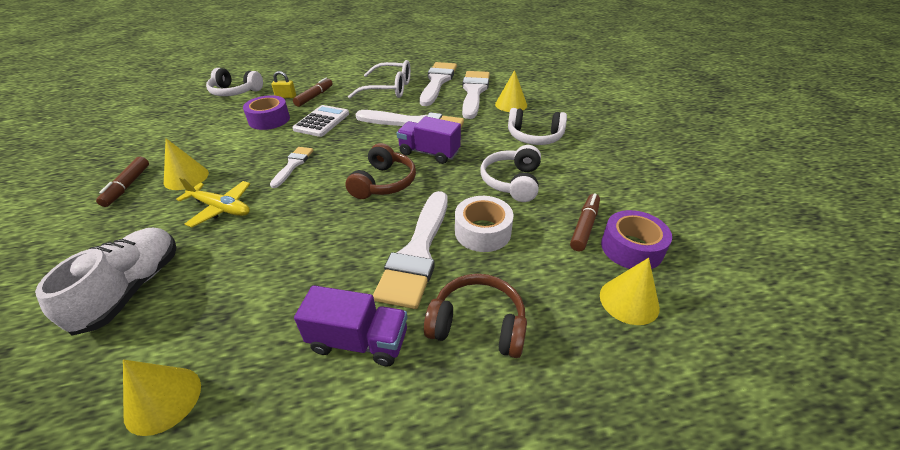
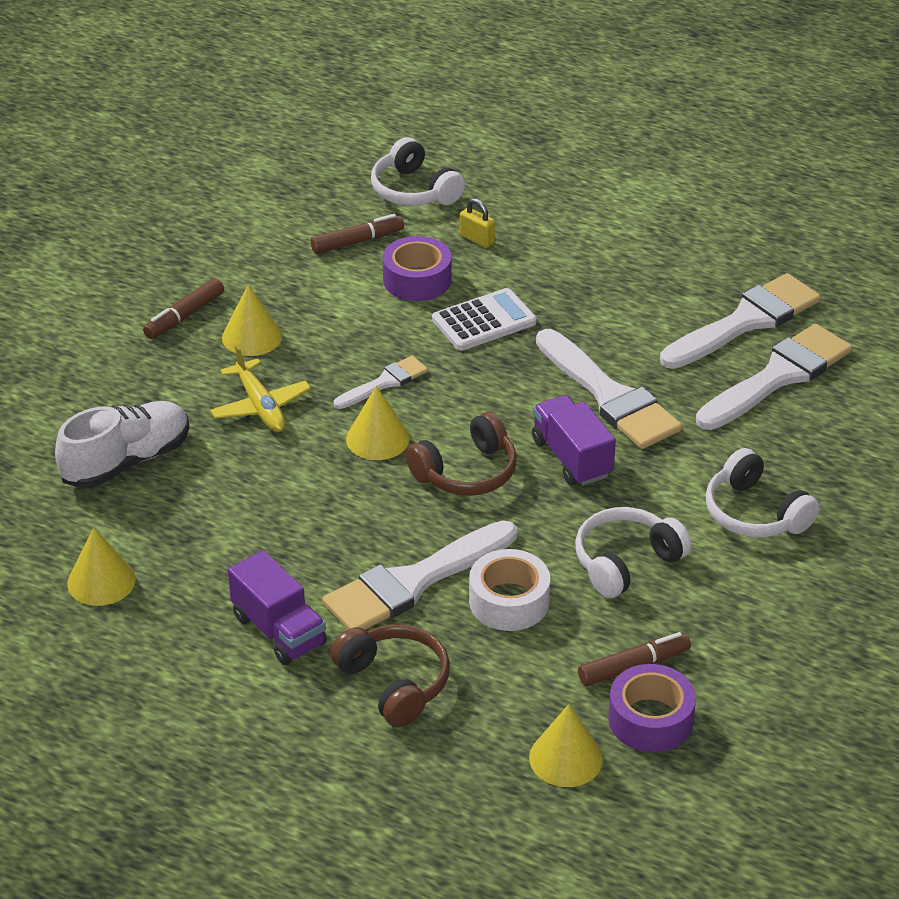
camera: 40 degrees right, 0 degrees up
(314, 96) = (518, 260): brown marker -> brown marker (357, 241)
(389, 89) = (647, 299): white glasses -> none
(511, 104) = (804, 435): yellow cone -> yellow cone (377, 439)

